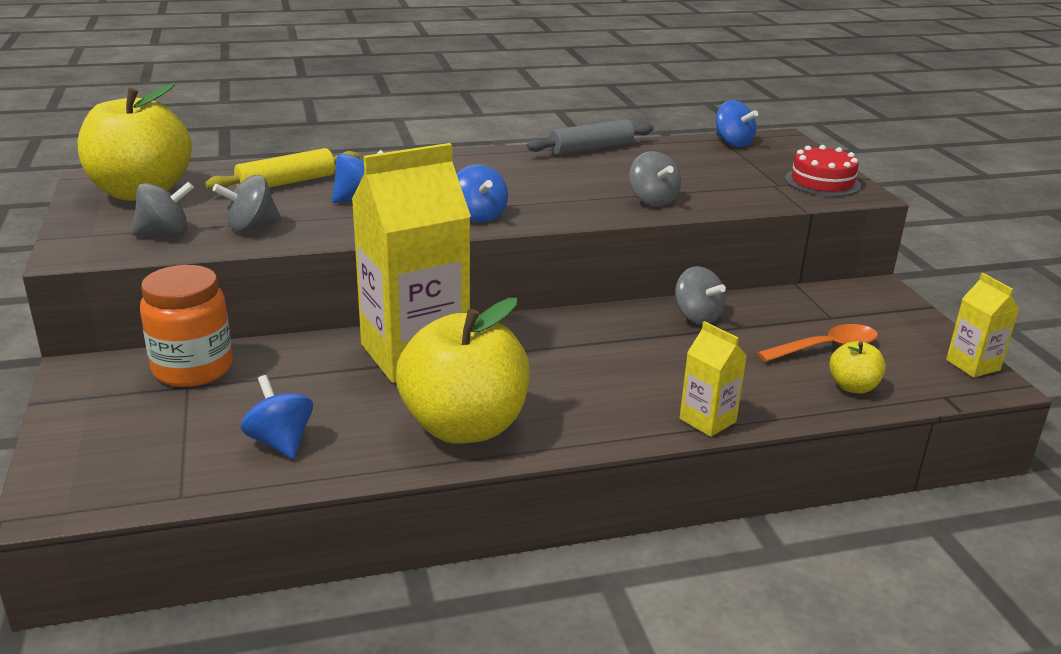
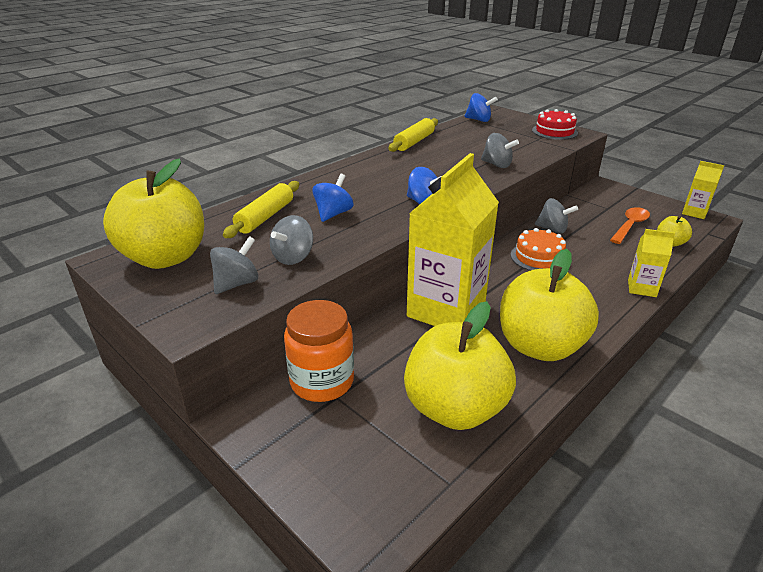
camera: 30 degrees left, 5 degrees up
(280, 442) = (455, 408): blue spinning top -> yellow apple
(590, 149) = (414, 142): grey rolling pin -> yellow rolling pin
(621, 340) = (538, 257): none -> orange cake

